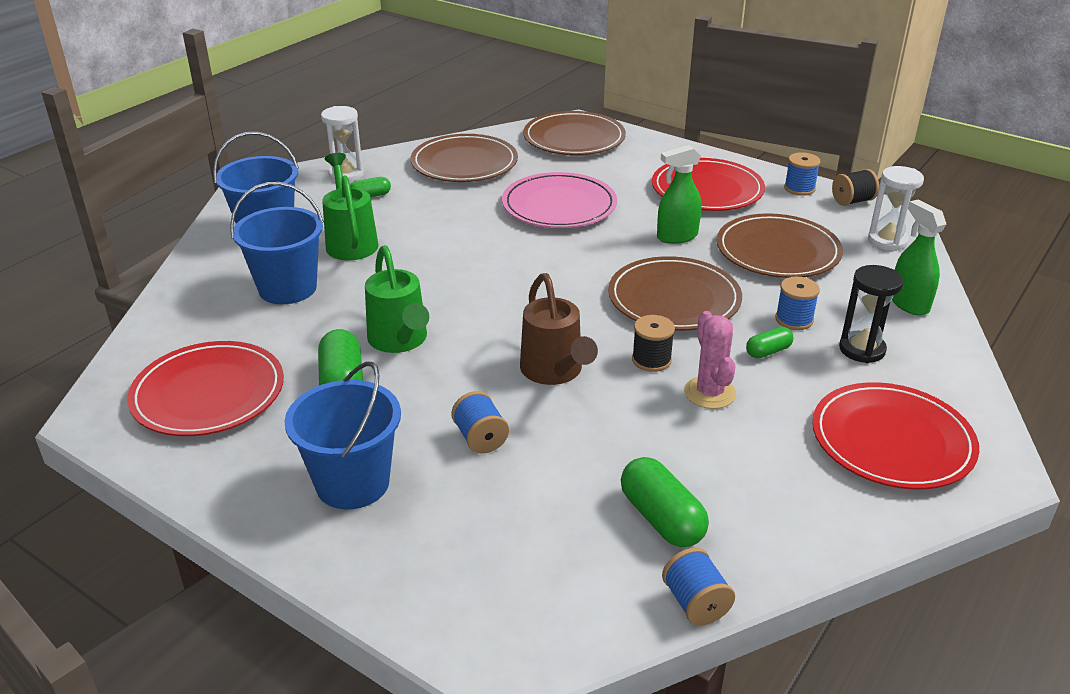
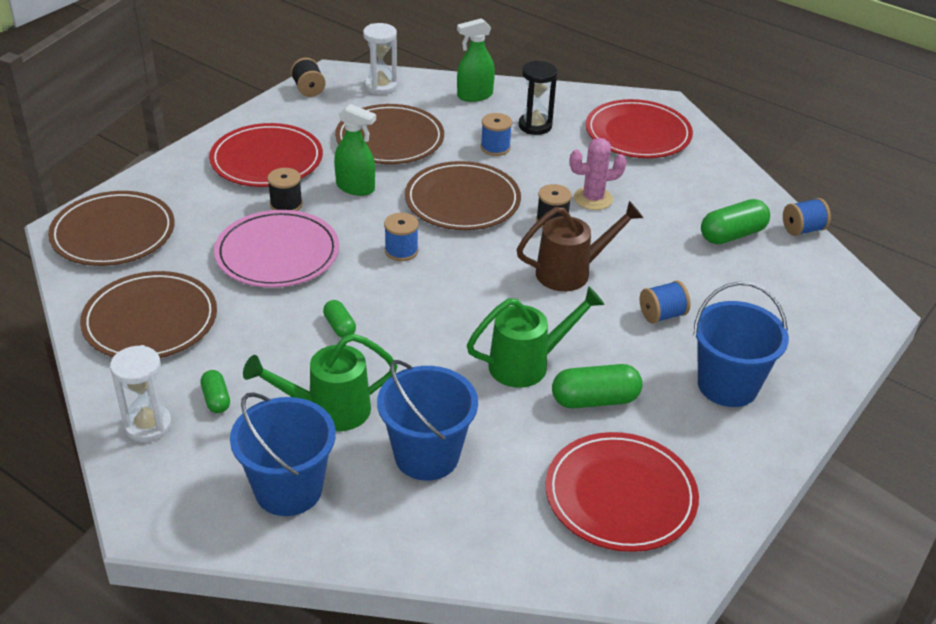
camera: 90 degrees left, 5 degrees up
(636, 204) = (286, 204): none -> black spool
(677, 237) = (355, 187): green spray bottle -> green spray bottle turned 45 degrees counterclockwise
(768, 351) = (538, 166): green capsule -> green capsule (339, 326)
(799, 188) = (278, 111): blue spool -> blue spool (401, 251)

